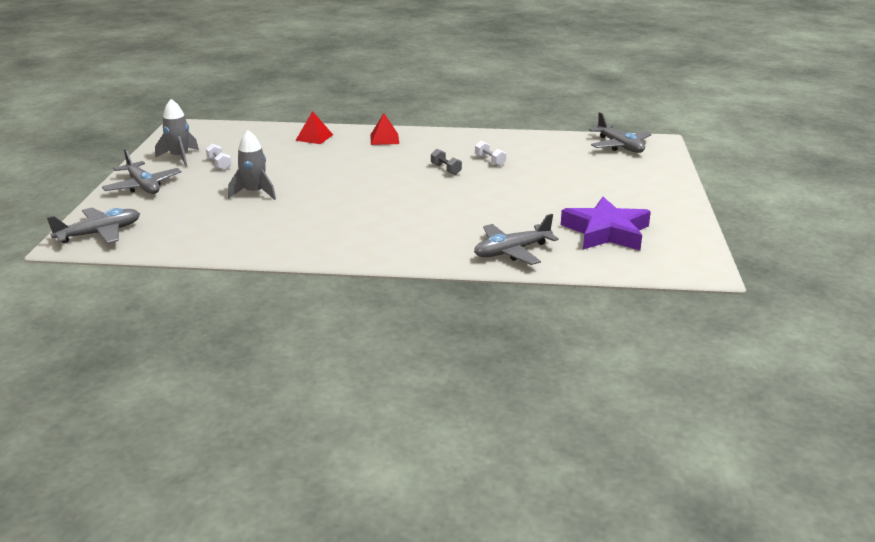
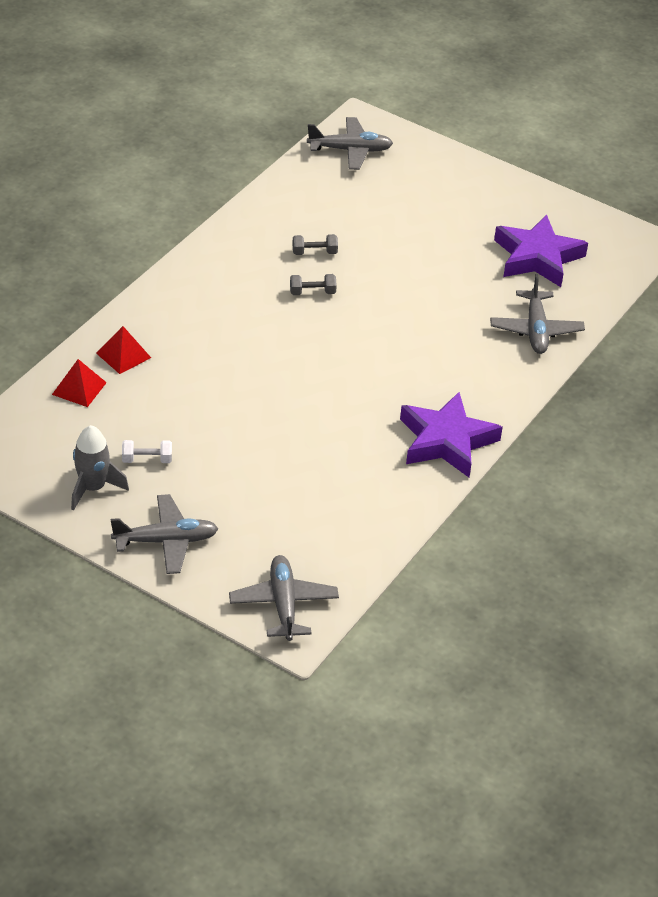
camera: 65 degrees left, 15 degrees up
(254, 193) = (262, 454): grey rocket -> none
(331, 248) = (446, 441): none -> purple star
(384, 139) = (180, 302): red pyramid -> red pyramid (79, 388)
(490, 161) = (314, 252): white dumbbell -> grey dumbbell

